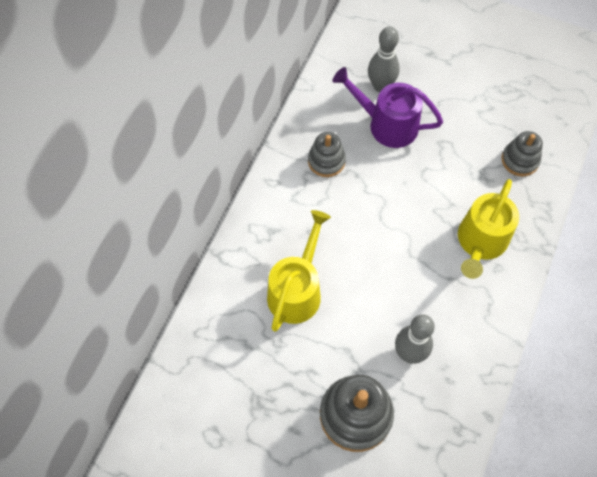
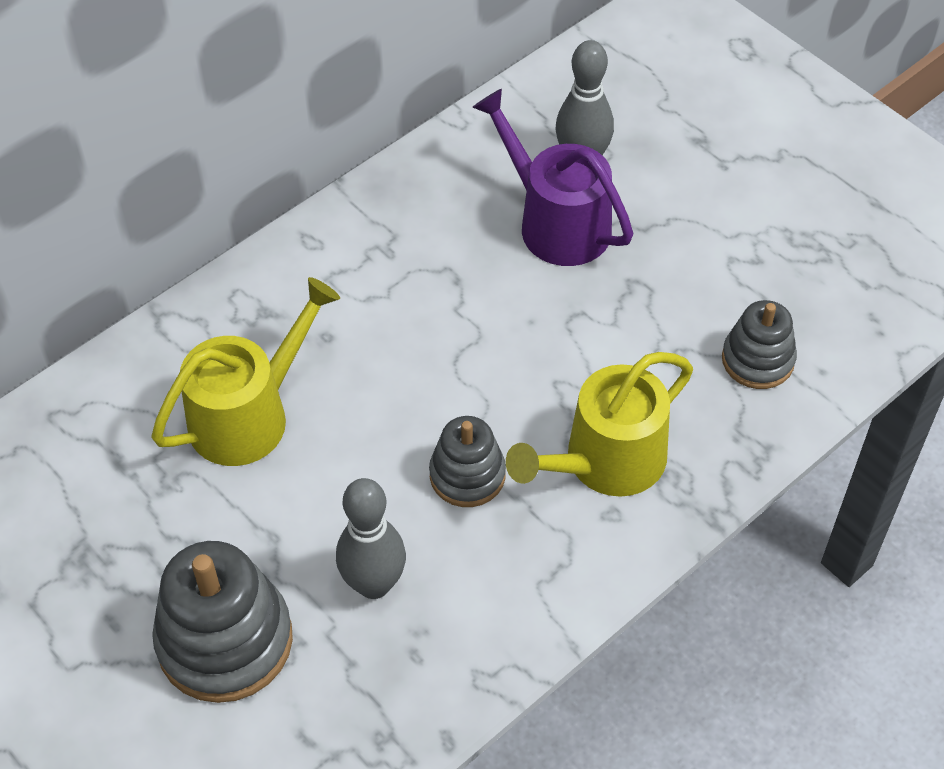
camera: 25 degrees right, 10 degrees down
(326, 161) = (419, 241): grey stacking toy -> grey stacking toy (467, 475)

